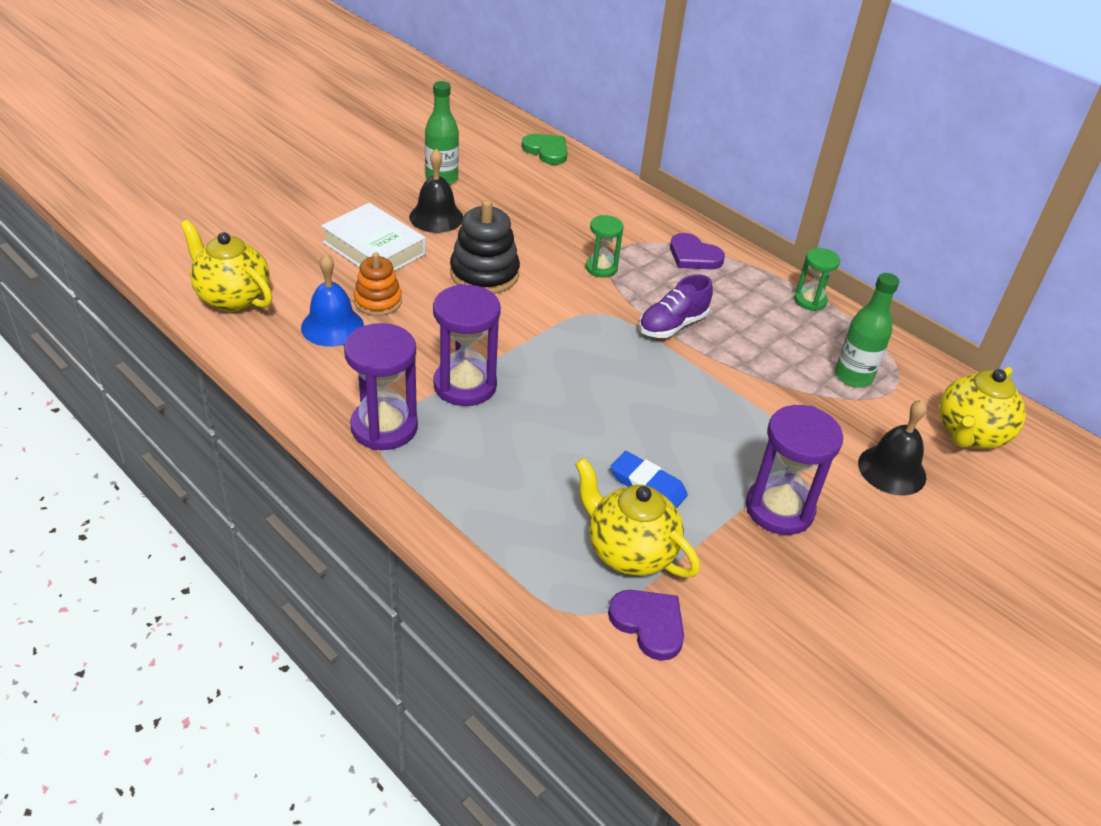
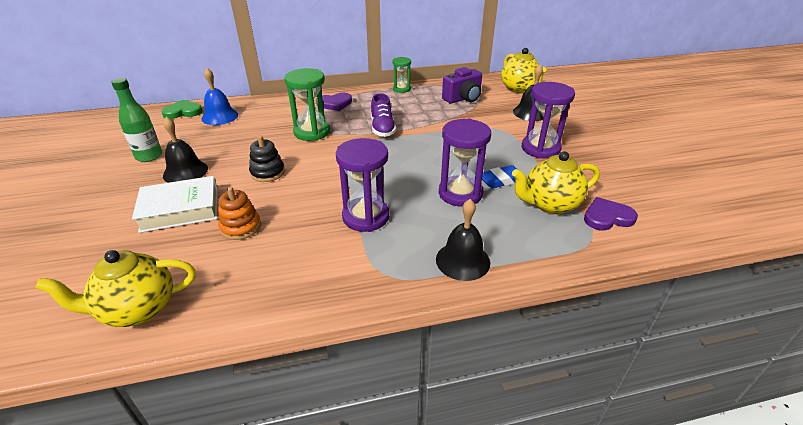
camera: 55 degrees left, 5 degrees down
(332, 326) = (242, 259): blue bell -> blue bell (220, 116)
(384, 427) = (376, 268): purple hourglass -> purple hourglass (460, 193)
(445, 494) = (462, 260): none -> black bell
(484, 274) = (267, 172): black stacking toy -> black stacking toy, size x0.66
(601, 268) = (312, 132): green hourglass -> green hourglass, size x1.70
(853, 376) = (463, 99): green bottle -> purple camera

